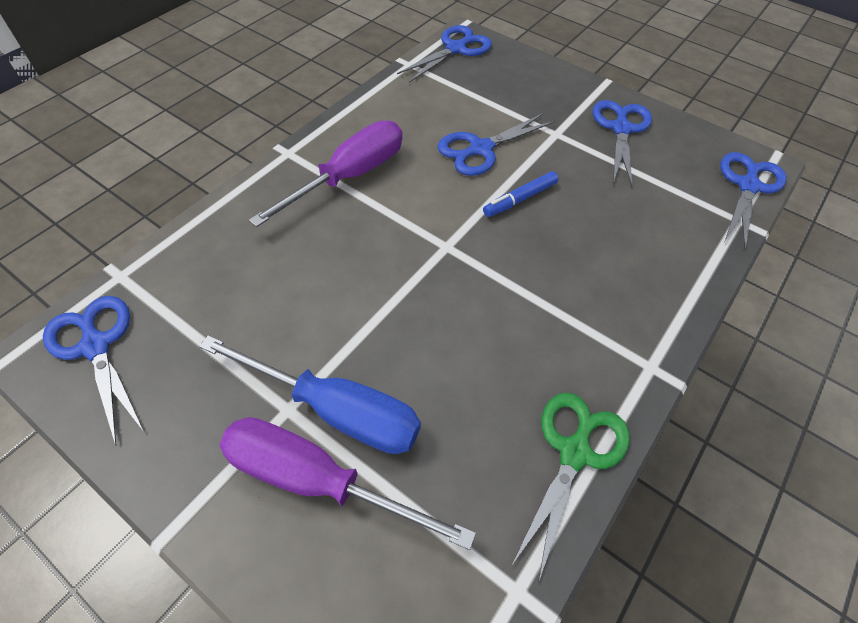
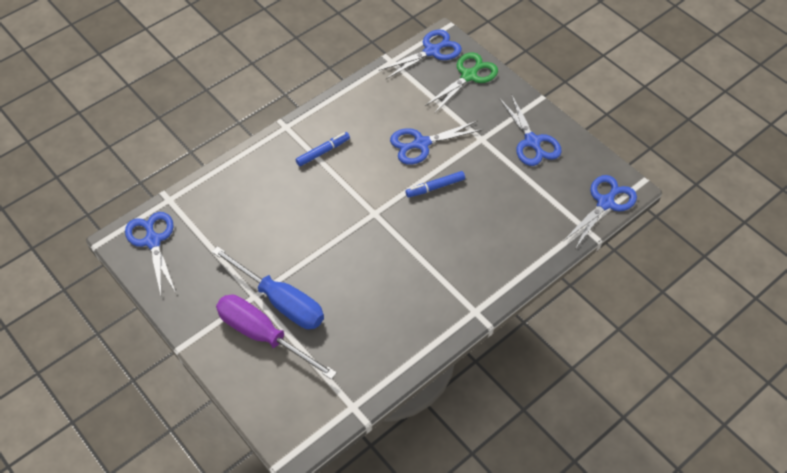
camera: 15 degrees right, 0 degrees up
(349, 177) = (323, 152): purple screwdriver -> blue marker
(574, 452) = (408, 349): green scissors -> green scissors (469, 76)
(621, 129) = (532, 142): blue scissors -> blue scissors turned 135 degrees clockwise

